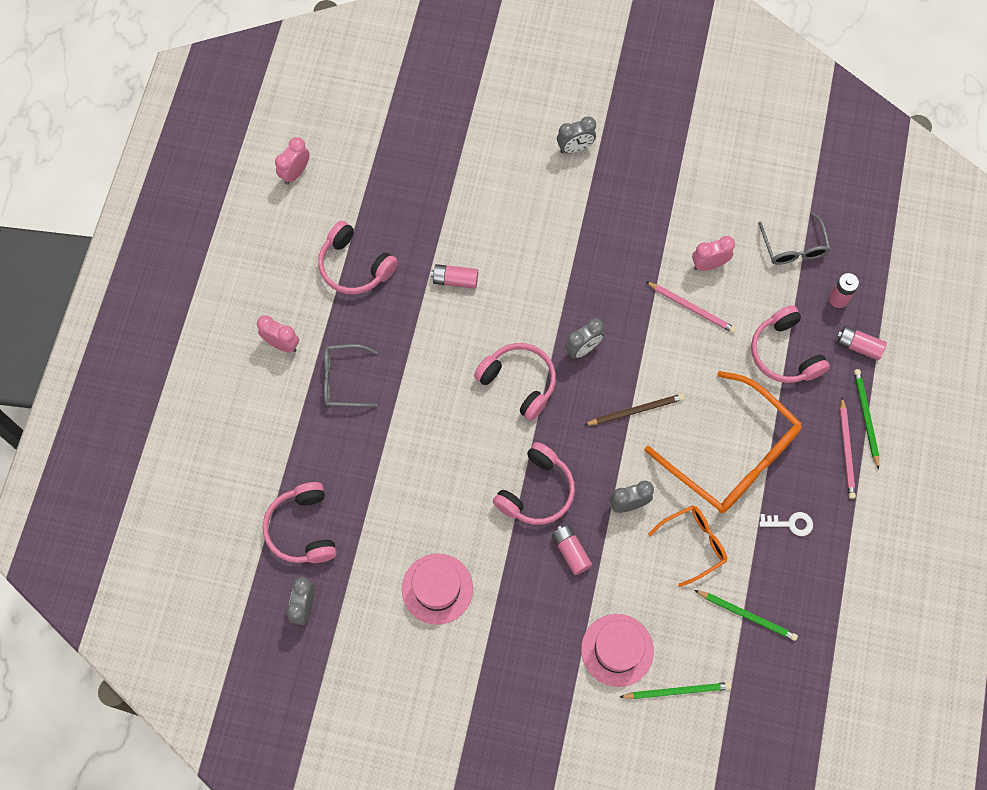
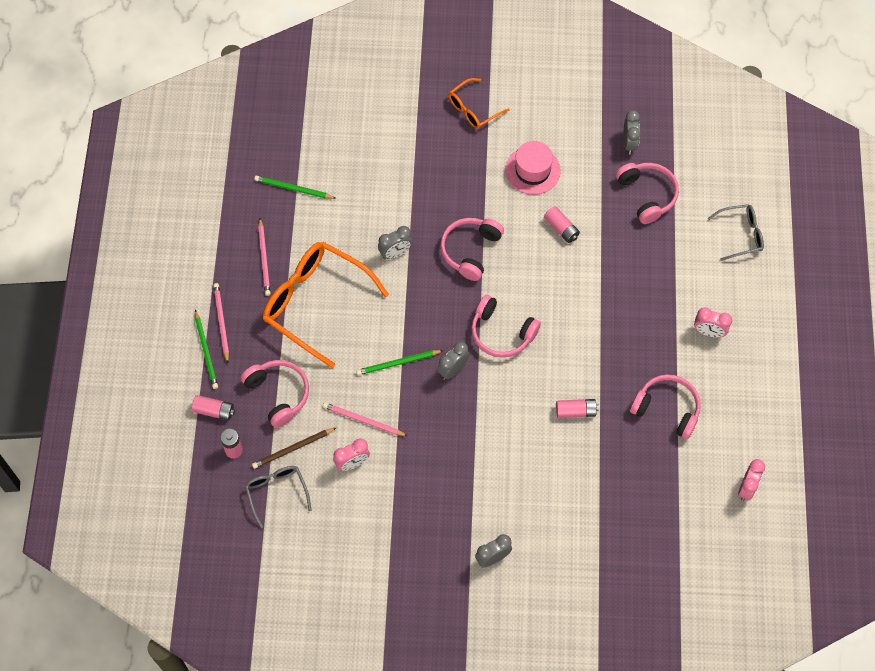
camera: 170 degrees right, 5 degrees down
(343, 380) = (648, 311): grey glasses -> grey glasses (741, 234)
(571, 551) = (435, 212): pink battery -> pink battery (561, 228)
(617, 650) = (389, 151): pink hat -> none
(636, 410) = (400, 326): brown pencil -> brown pencil (293, 449)
(677, 691) = (341, 131): green pencil -> green pencil (398, 363)
(694, 544) = (339, 232): orange glasses -> orange glasses (473, 109)
(790, 523) = (264, 259): white key -> pink pencil

